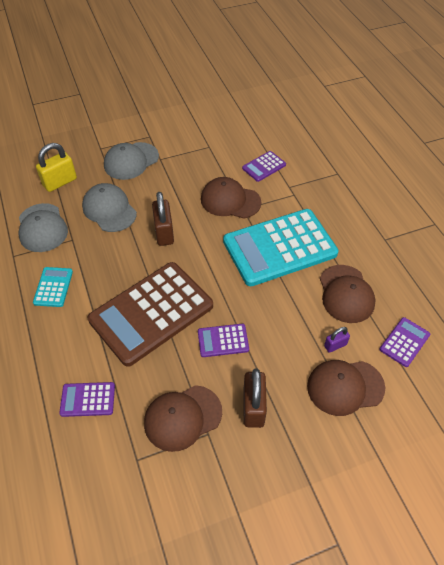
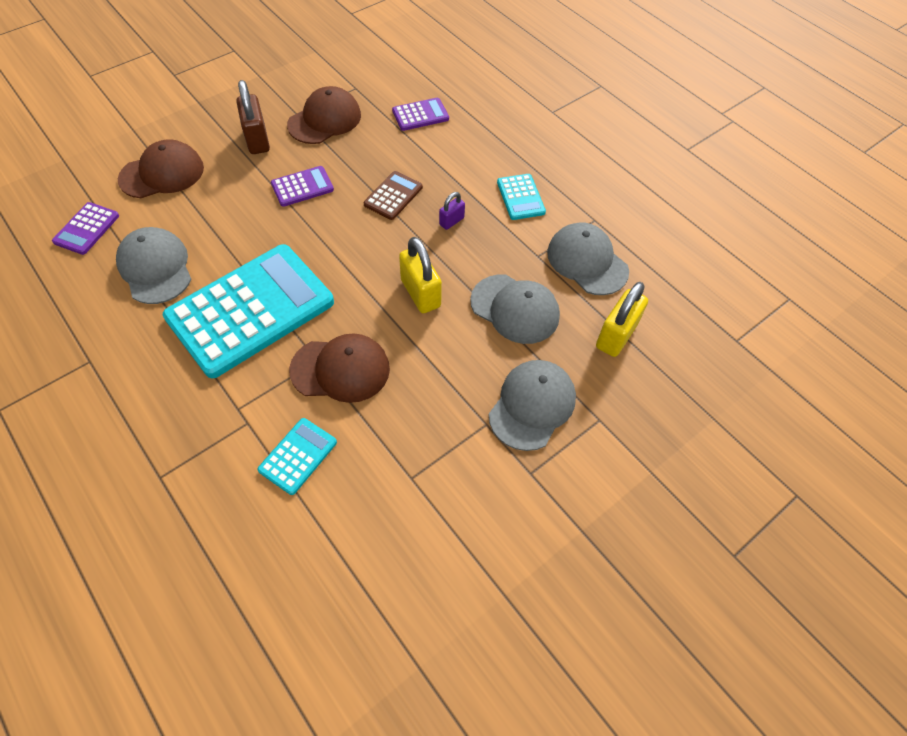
camera: 160 degrees right, 5 degrees up
(151, 313) = (393, 196): brown calculator -> brown calculator, size x0.43
(164, 233) = (420, 293): brown padlock -> yellow padlock
(264, 166) = (298, 456): purple calculator -> turquoise calculator
(335, 345) = (172, 208): purple padlock -> purple padlock (451, 221)
(346, 294) = (155, 268): brown cap -> grey cap

